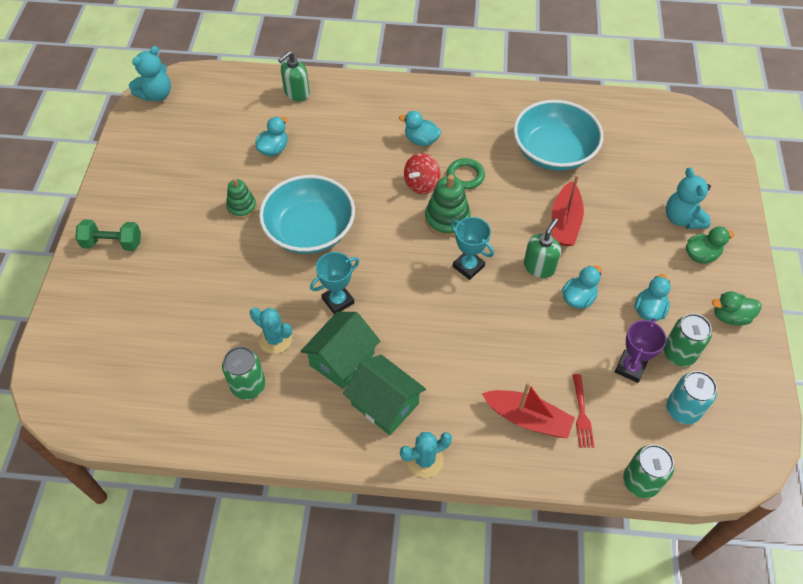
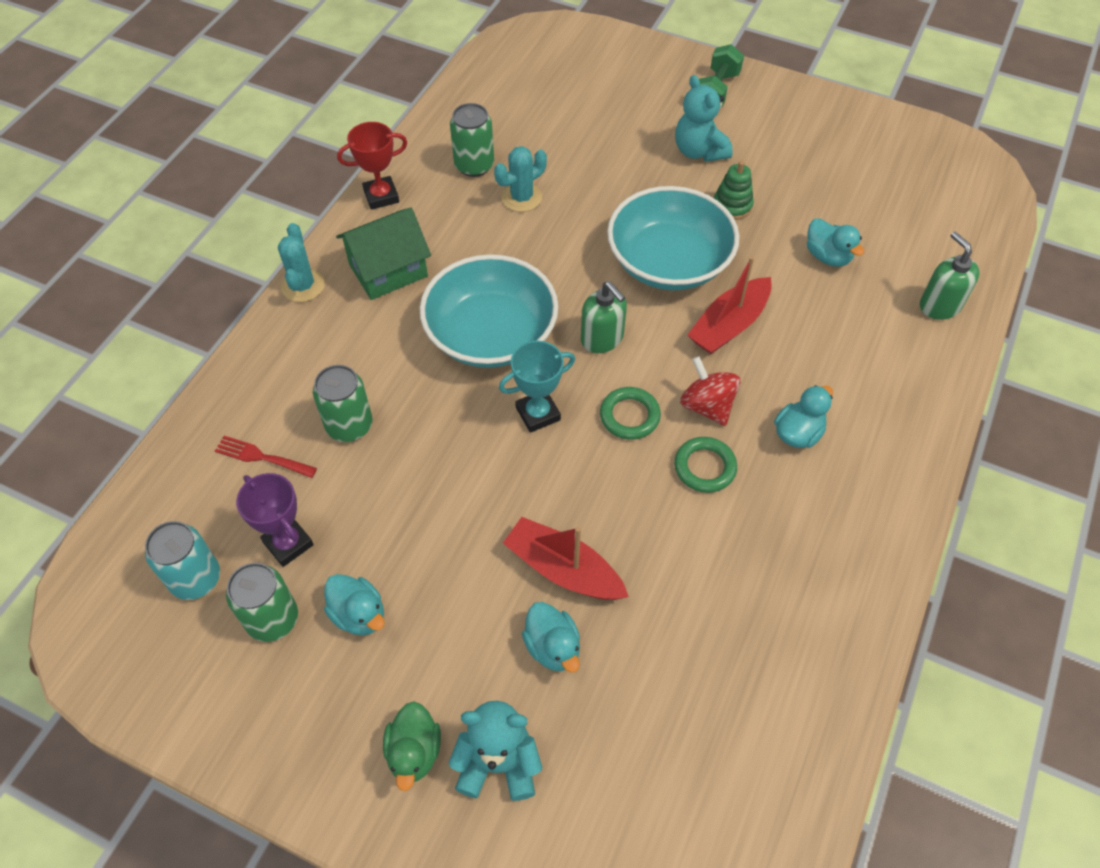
camera: 110 degrees right, 0 degrees up
(156, 94) = (966, 158): turquoise teddy bear -> turquoise teddy bear (699, 151)
(307, 443) = (381, 196): none -> red trophy
(338, 301) = (547, 263): turquoise trophy -> none
(342, 359) = (465, 248): green house -> none
(447, 219) = (629, 416): green stacking toy -> green ring
(527, 418) = (291, 398): red boat -> red boat (729, 325)
(539, 267) = (499, 500): green soap dispenser -> green soap dispenser (602, 338)
(553, 151) = (717, 617): turquoise bowl -> turquoise bowl (491, 334)
(578, 298) = (424, 528): turquoise duck -> turquoise duck (553, 647)
(640, 481) = (145, 482): green can -> green can (349, 425)
(730, 316) = (287, 731): green duck -> none

